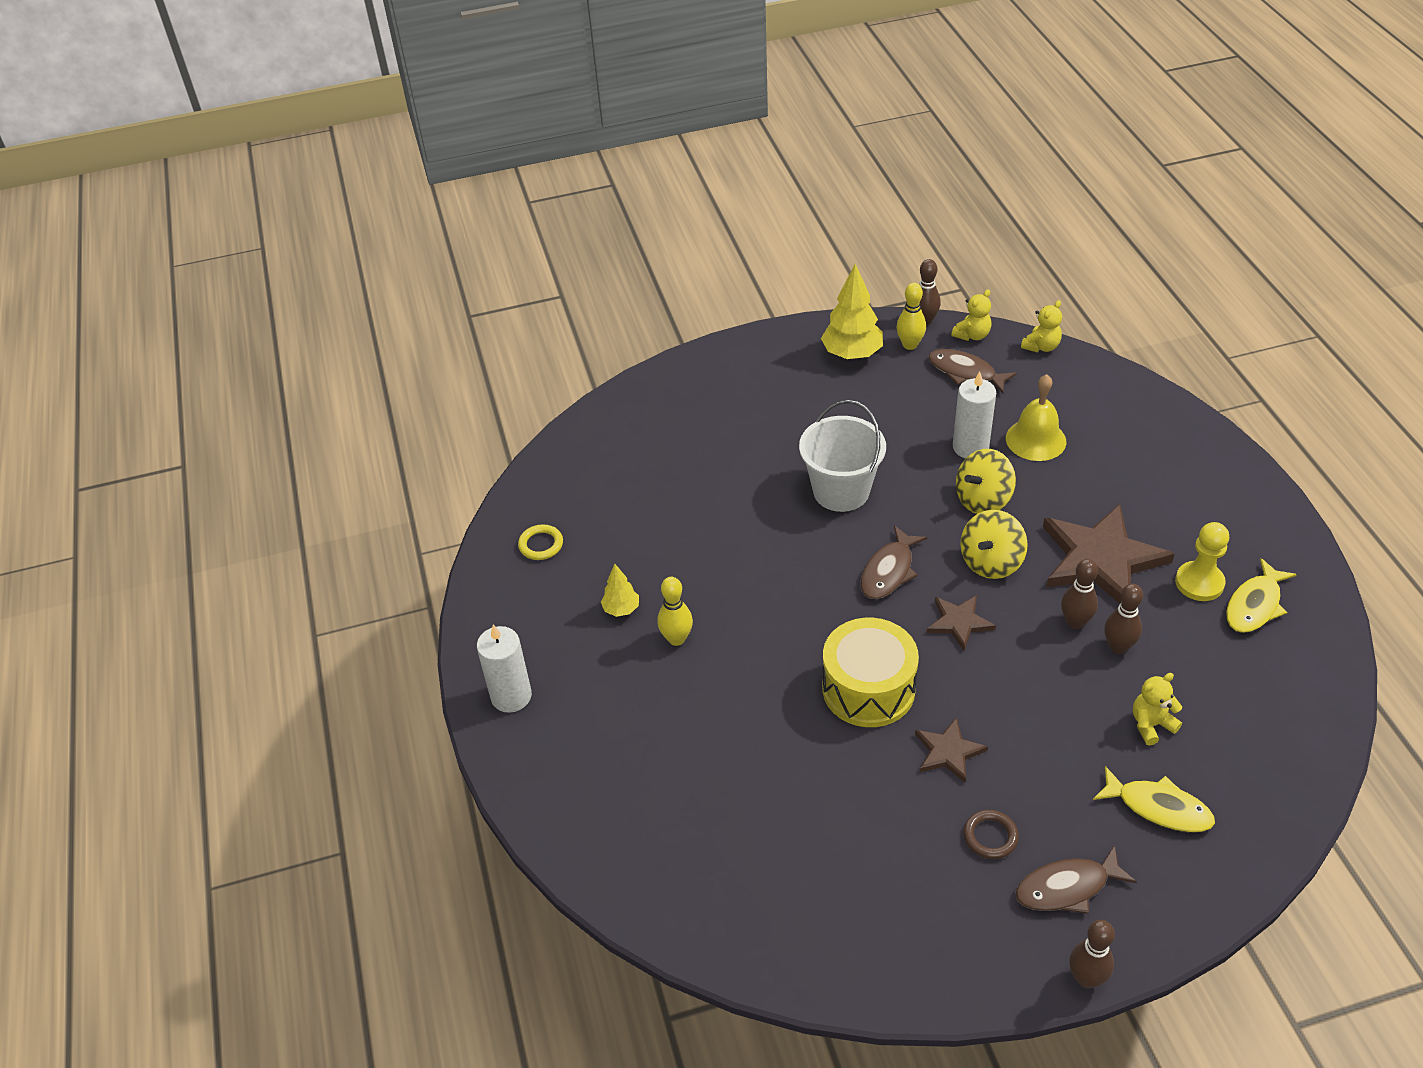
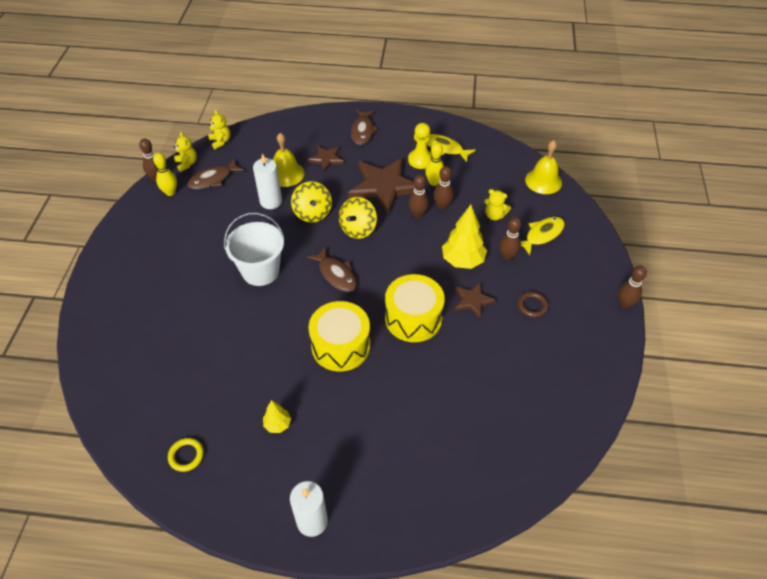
camera: 70 degrees left, 5 degrees up
(676, 639) = (321, 401): yellow bowling pin -> yellow bowling pin (434, 182)
(772, 625) = (341, 346): none -> yellow drum
(852, 354) = (154, 221): yellow tree -> yellow tree (462, 261)
(959, 622) = (391, 259): brown star -> brown star (326, 159)
(991, 562) = (358, 229): yellow spinning top -> yellow spinning top turned 60 degrees clockwise
(1067, 887) = (573, 288): brown fish -> brown fish (362, 131)
(1072, 771) = (507, 256): none -> brown bowling pin
(1151, 725) = (494, 215): yellow teddy bear -> yellow teddy bear turned 60 degrees counterclockwise
(1254, 605) = (445, 148): yellow fish -> yellow fish turned 150 degrees clockwise
(1295, 773) = (543, 181): none -> yellow bell

